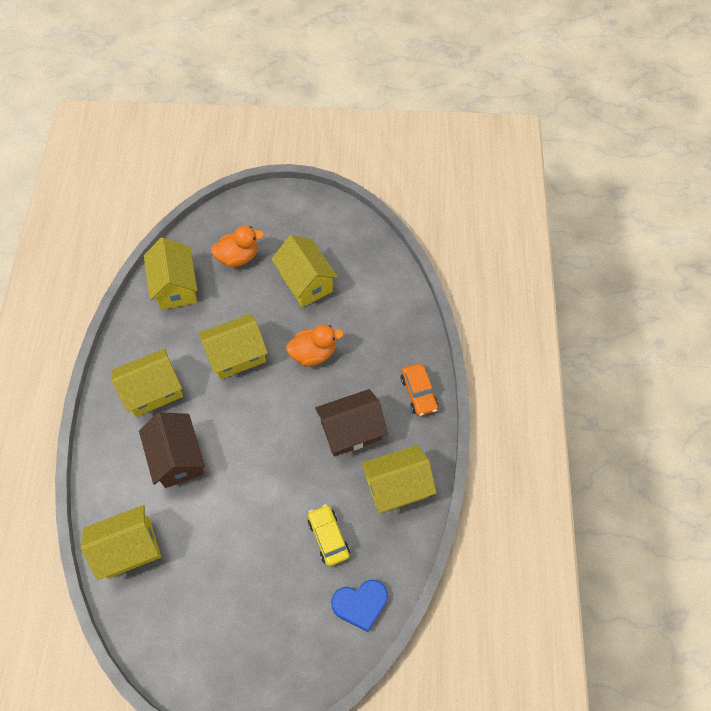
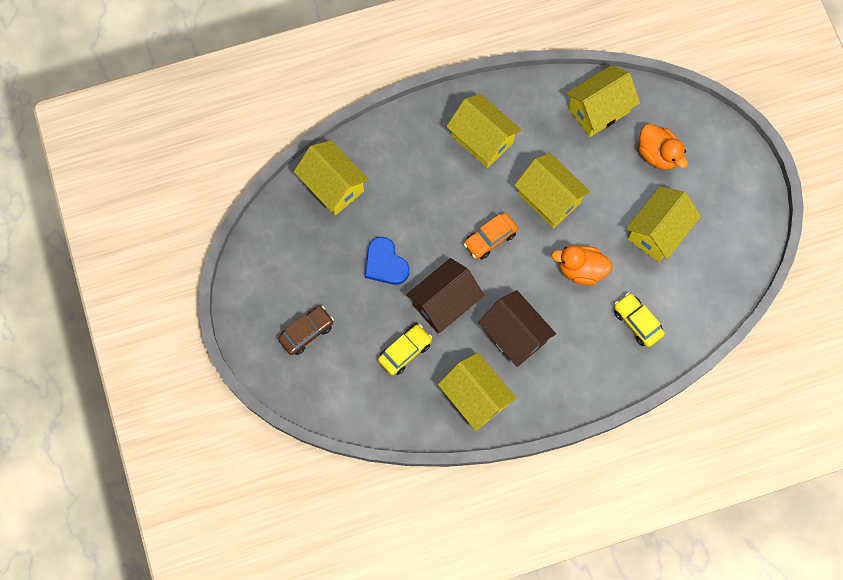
camera: 70 degrees right, 10 degrees up
(178, 458) = (427, 190): brown house -> brown house (444, 303)
(270, 631) = (306, 332): none -> brown car
(313, 353) = (581, 269): orange duck -> orange duck turned 135 degrees clockwise
(360, 604) = (356, 401): blue heart -> blue heart (385, 264)
(378, 327) = (637, 322): none -> yellow car
(418, 393) = (580, 386): orange car -> orange car (490, 238)

